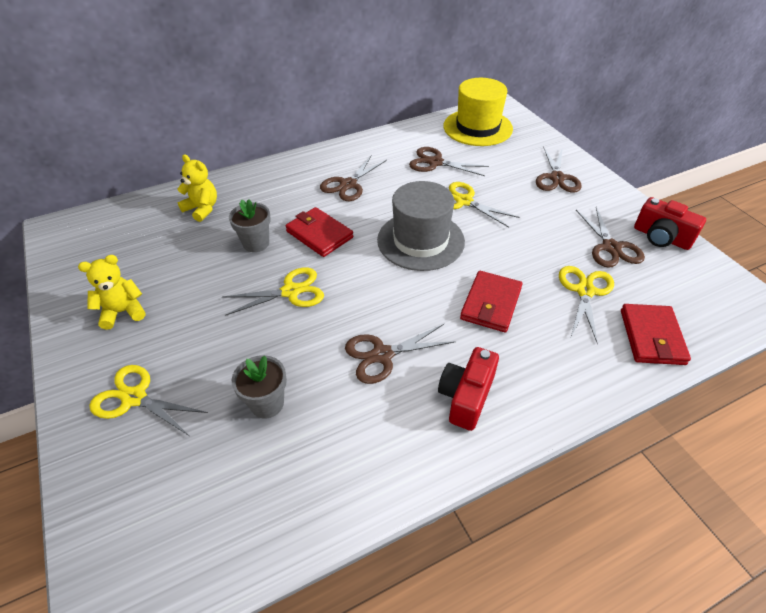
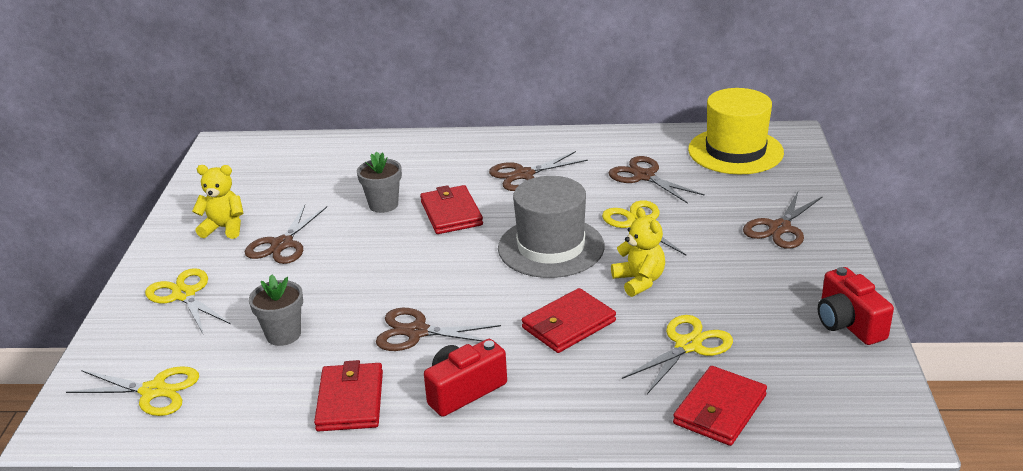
camera: 30 degrees right, 15 degrees down
(202, 209) = (359, 161): yellow teddy bear -> yellow teddy bear (639, 281)
(291, 291) = (379, 255): yellow scissors -> yellow scissors (153, 391)
(382, 448) = (350, 401): none -> red wallet
(611, 247) = (768, 315): brown scissors -> brown scissors (282, 244)

